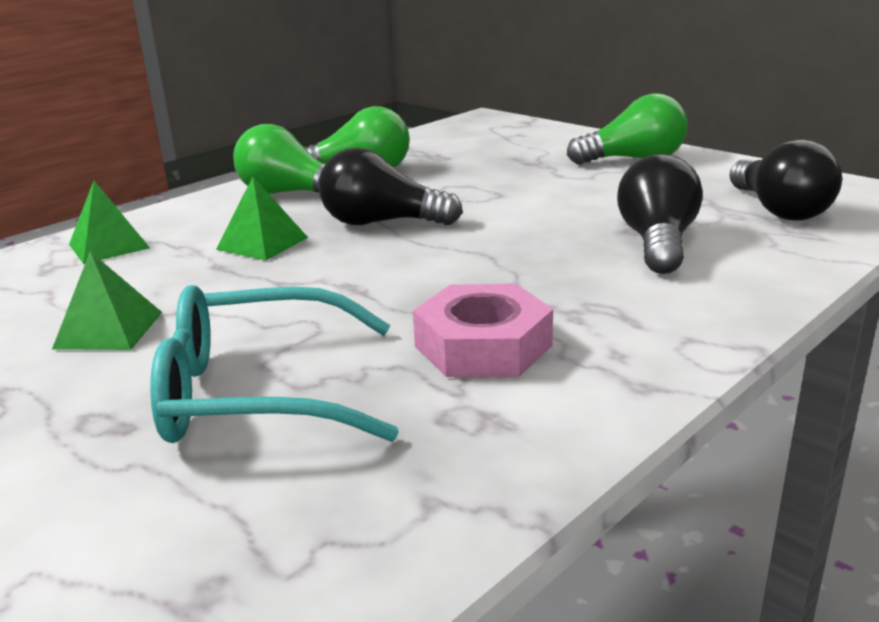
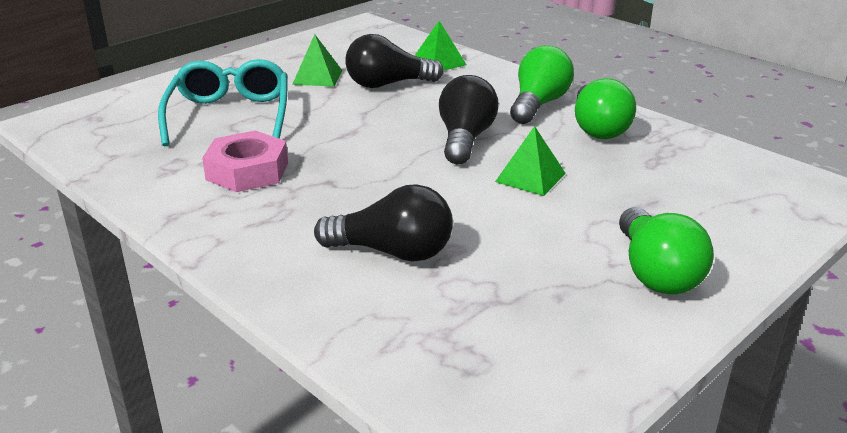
camera: 90 degrees right, 5 degrees up
(262, 243) = (432, 103): green pyramid -> green pyramid (530, 177)
(779, 210) = (468, 340): black light bulb -> black light bulb (387, 84)

